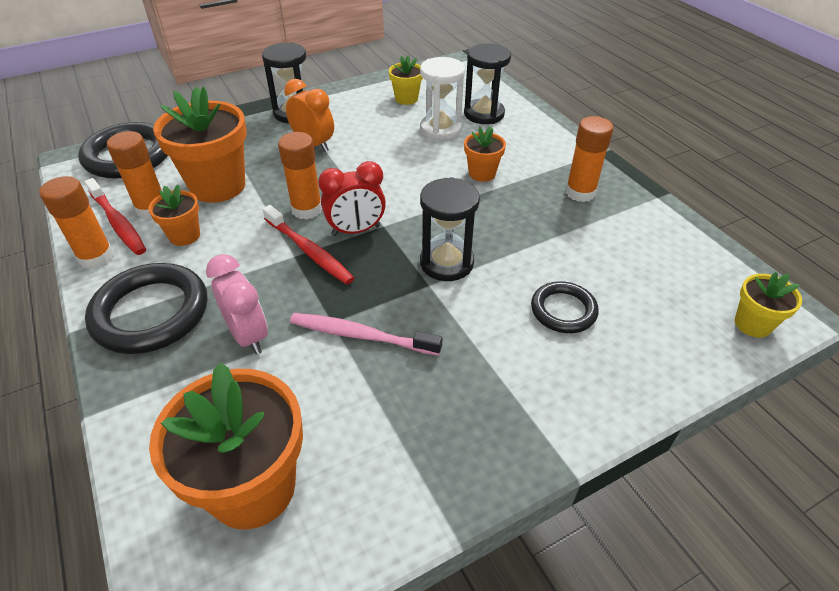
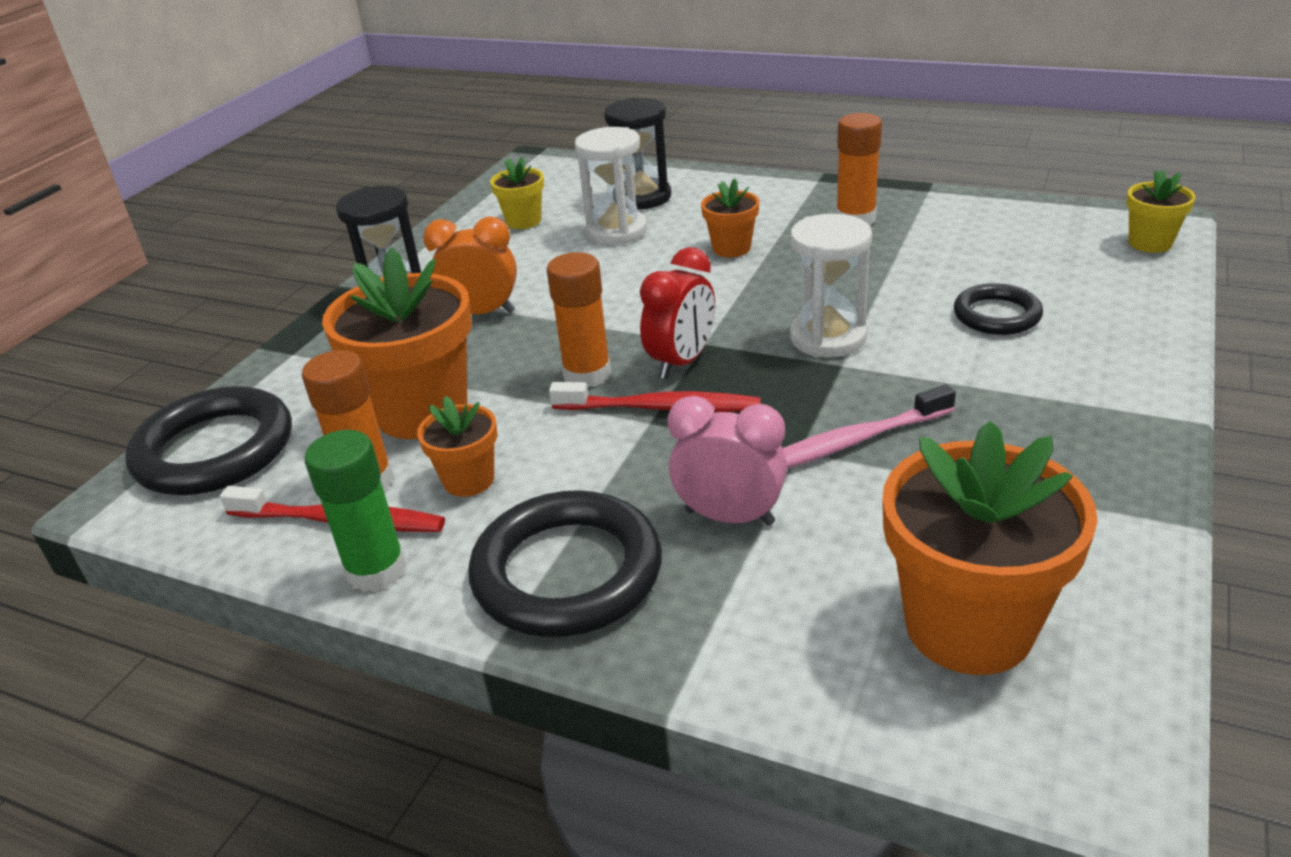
camera: 35 degrees left, 10 degrees down
(96, 257) = (376, 570): orange glue stick -> green glue stick
(446, 263) = (828, 338): black hourglass -> white hourglass

